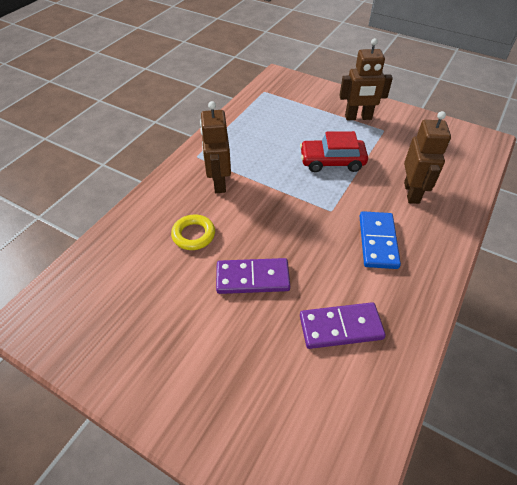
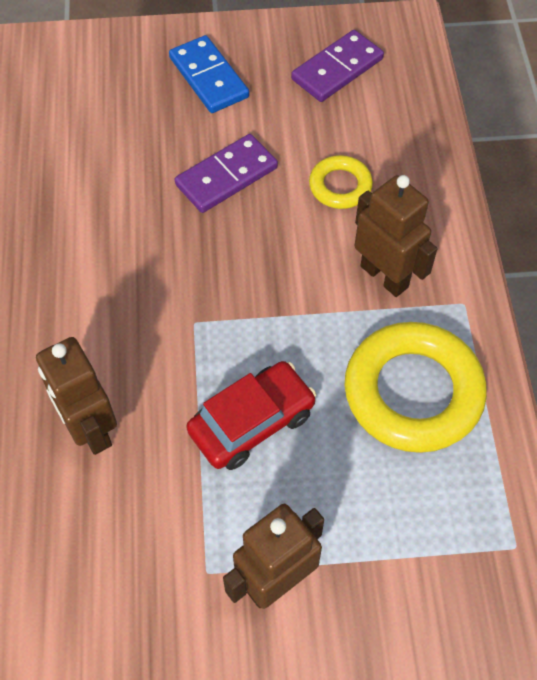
camera: 145 degrees right, 10 degrees up
(253, 140) = (413, 392): none -> yellow ring
(340, 327) = (96, 178): purple domino -> purple domino (337, 69)
(378, 241) = (103, 308): blue domino -> blue domino (208, 77)

